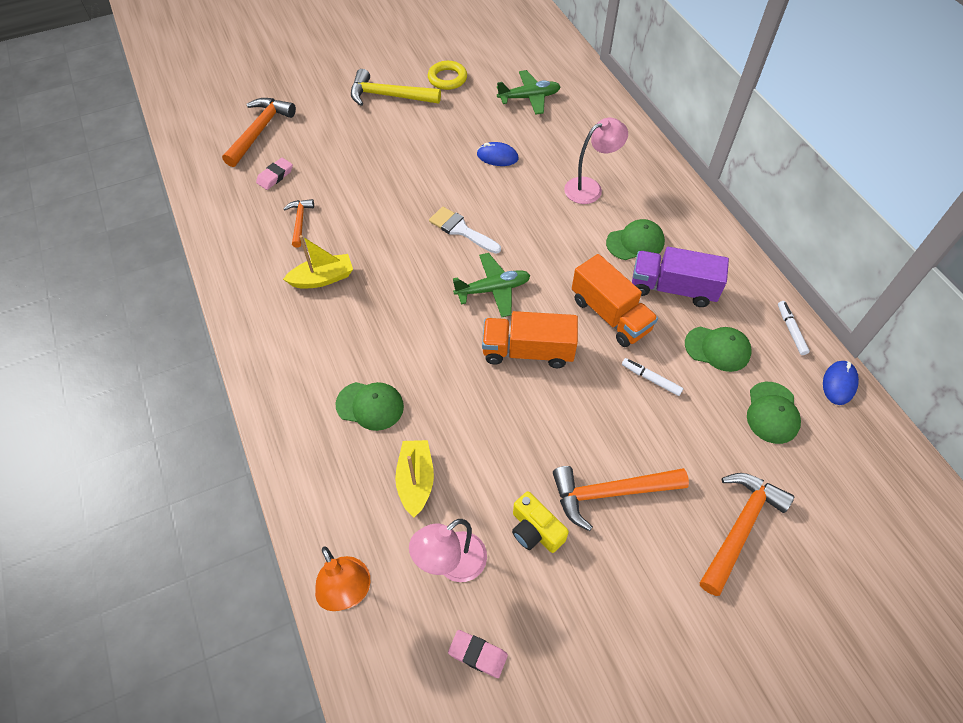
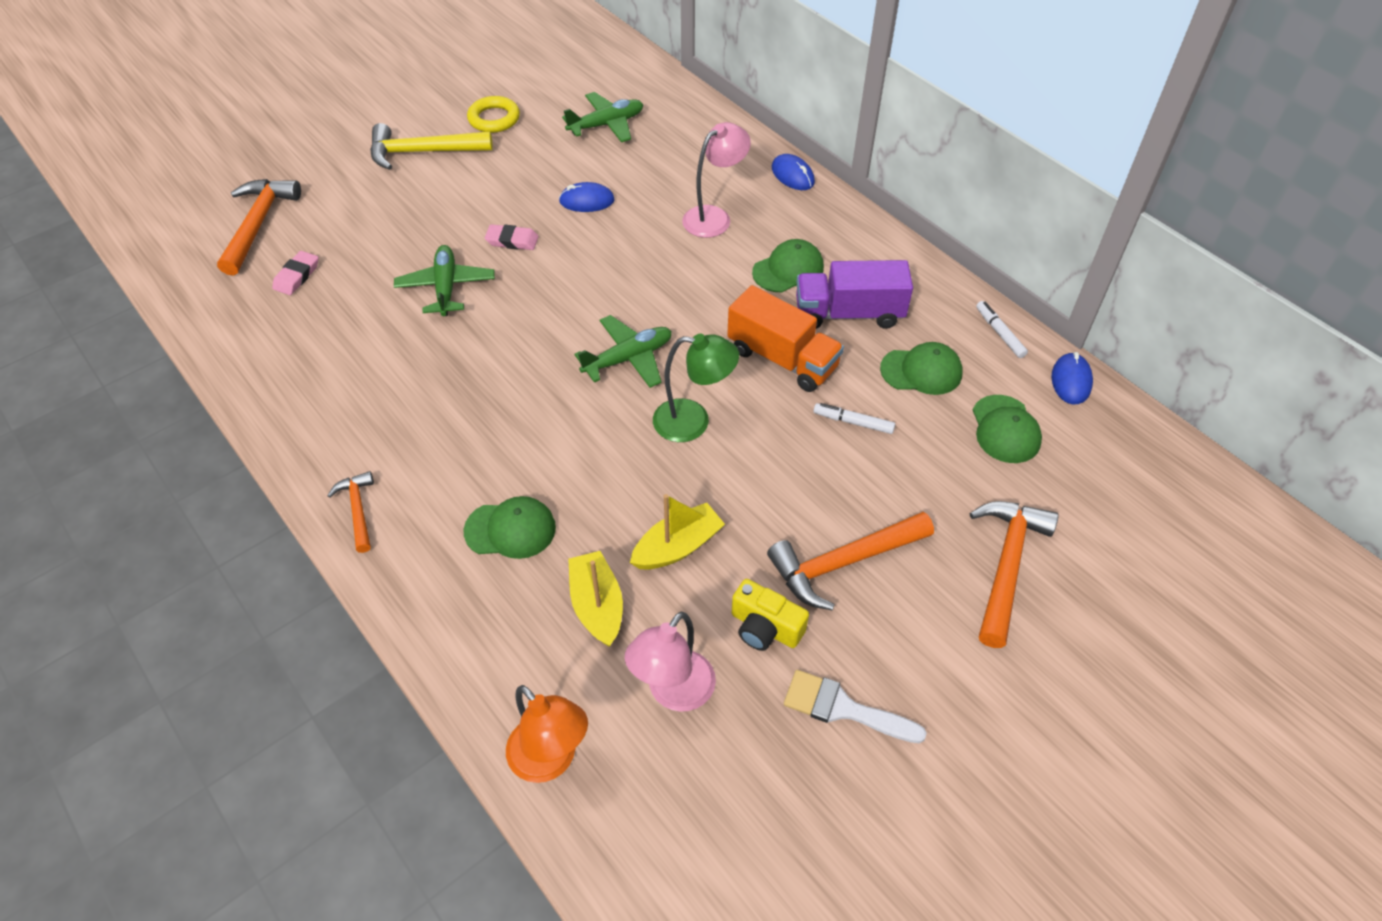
camera: 15 degrees left, 5 degrees down
(300, 222) = (348, 326): orange hammer -> orange hammer (358, 510)
(323, 278) = (400, 389): yellow boat -> yellow boat (677, 546)
(376, 205) = (446, 287): none -> green plane
(461, 230) = (566, 296): white brush -> white brush (843, 708)
(478, 654) = (737, 789): pink eraser -> pink eraser (512, 240)
(527, 351) = (693, 422): orange truck -> green lamp
(661, 165) = (793, 175): none -> blue mouse

